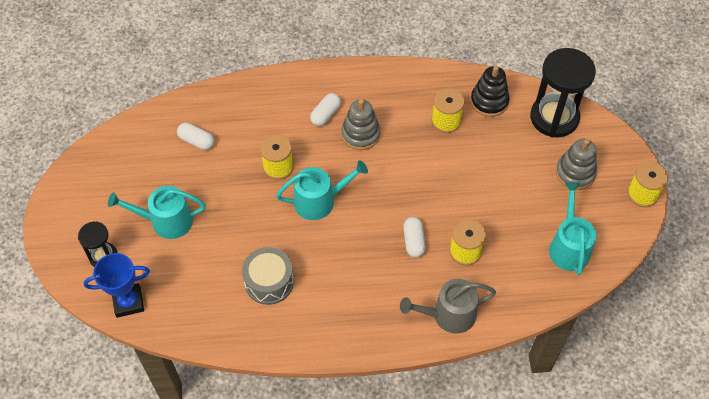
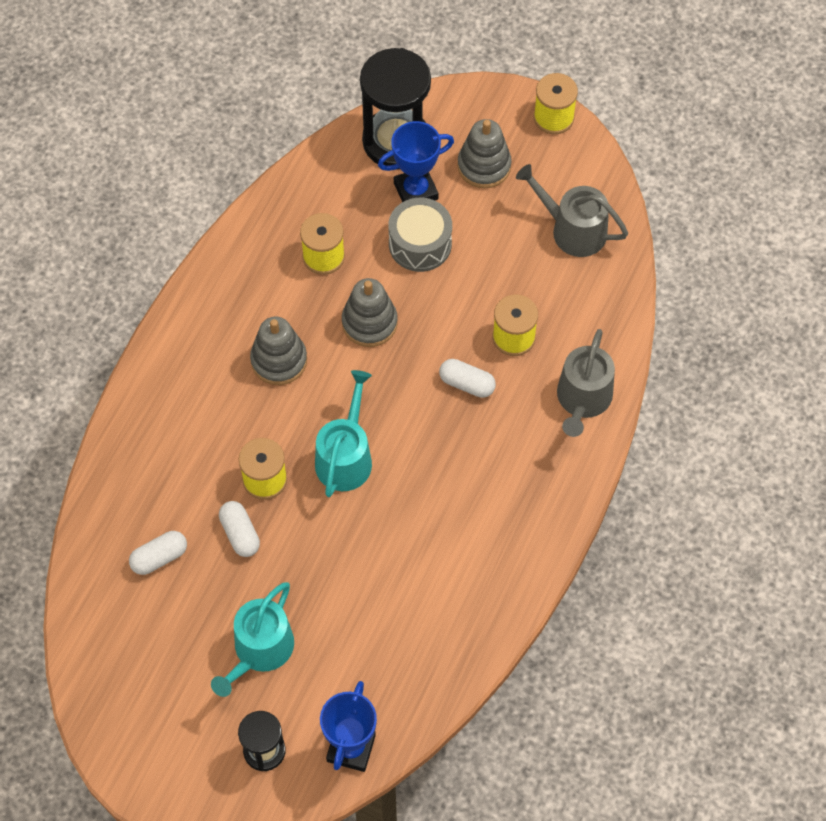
camera: 60 degrees left, 5 degrees up
(269, 282) = (423, 570): grey drum -> grey drum (420, 244)
(325, 114) = (222, 384): white capsule -> white capsule (240, 534)
(418, 167) = (369, 323): none -> grey stacking toy
(489, 101) = (327, 195): black stacking toy -> none
(528, 145) = (416, 191): none -> blue trophy
(568, 246) = (573, 230): turquoise watering can -> grey watering can

